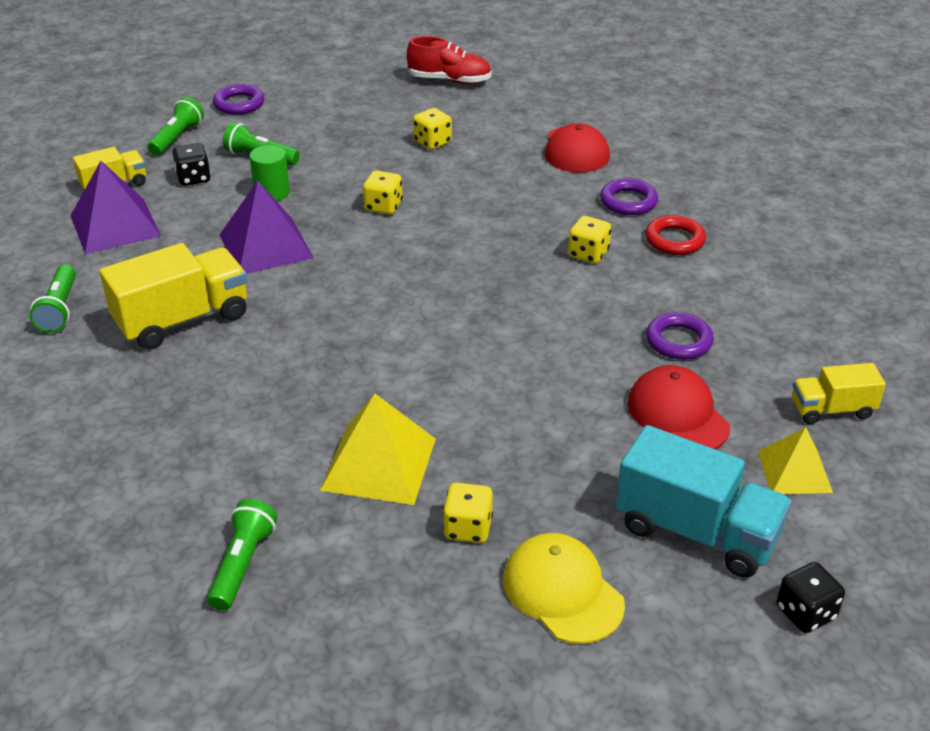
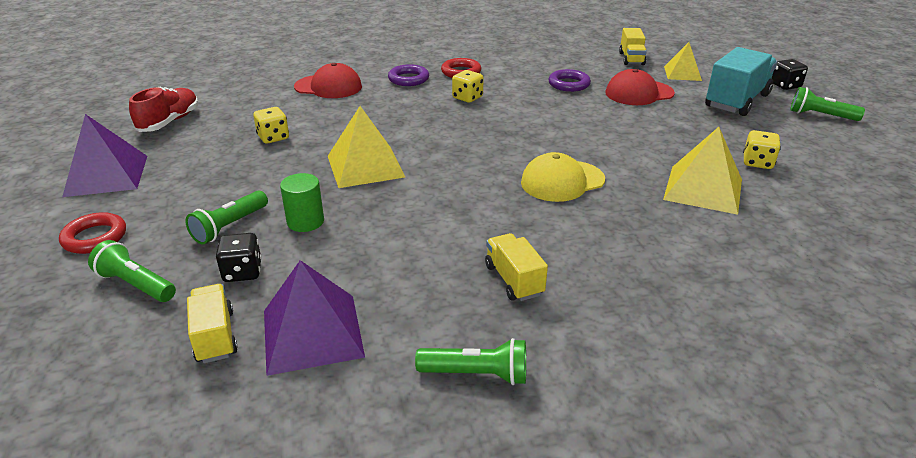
camera: 80 degrees left, 5 degrees down
(182, 320) = (514, 280): yellow truck -> yellow truck, size x0.57
(239, 104) = (95, 237): purple ring -> red ring
(242, 564) = (828, 251): green flashlight -> green flashlight (820, 115)
(265, 246) = (402, 228): purple pyramid -> purple pyramid (106, 175)
(383, 206) = (365, 166): yellow dice -> yellow pyramid
(562, 591) = (799, 140): yellow cap -> yellow cap (562, 181)

